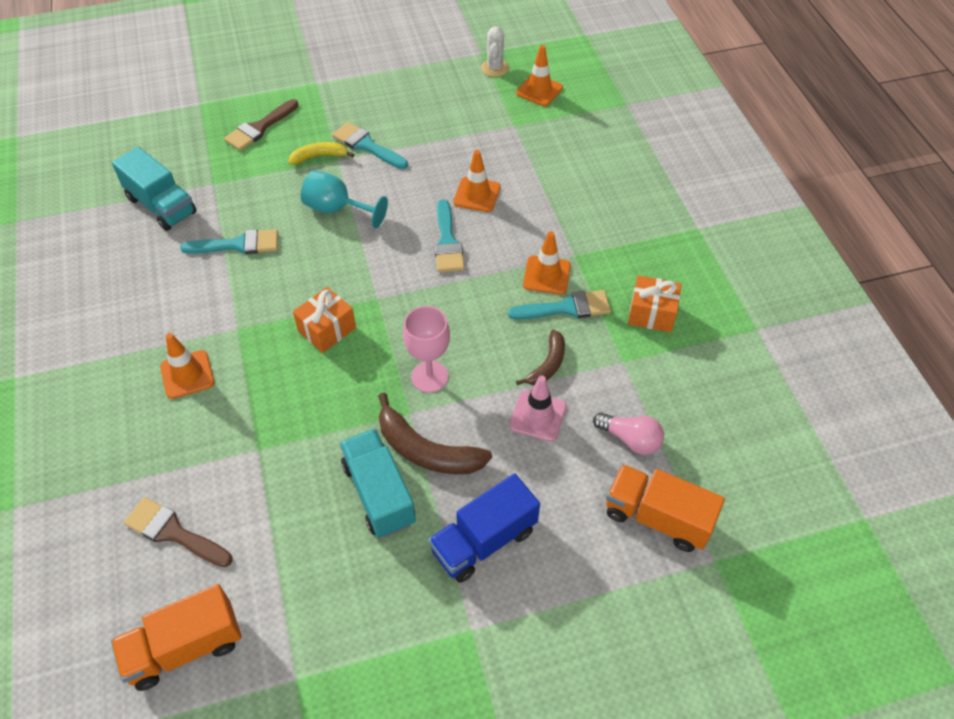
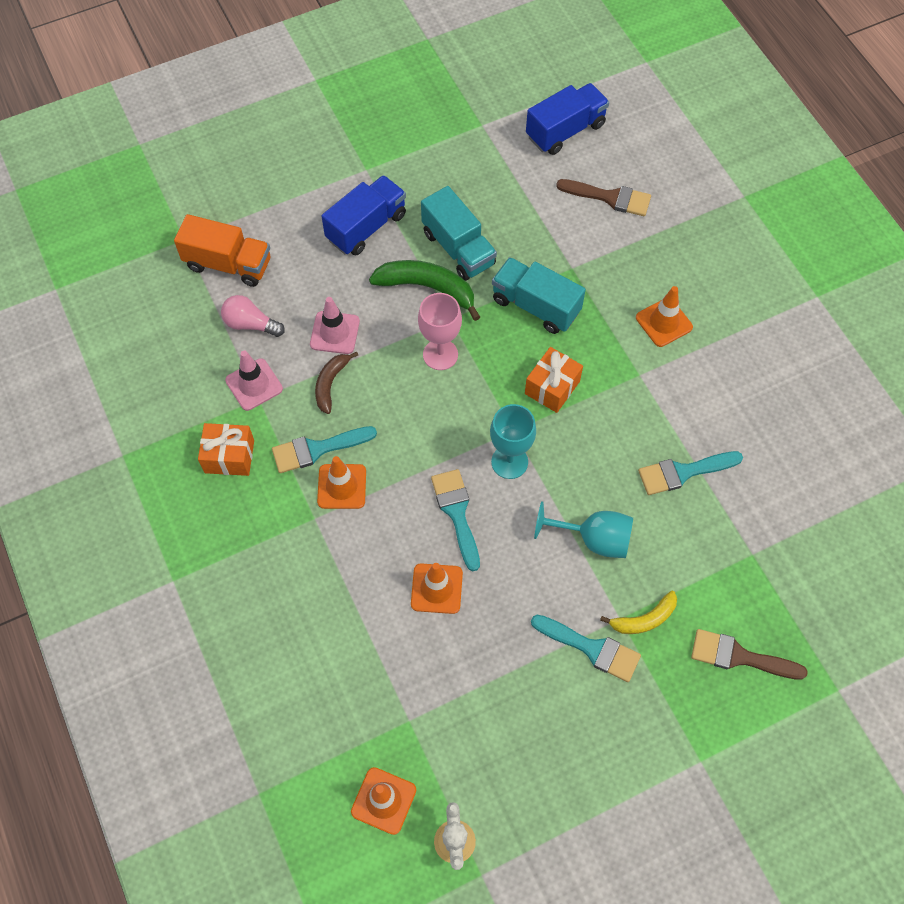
camera: 170 degrees right, 10 degrees up
(161, 205) = (794, 511): turquoise truck -> turquoise truck (535, 306)
(185, 647) = (565, 131): orange truck -> blue truck
(259, 128) = (739, 656): brown brush -> brown brush turned 105 degrees counterclockwise
(389, 273) = (509, 462): none -> turquoise goblet
(426, 450) = (428, 288): brown banana -> green banana
(627, 375) = (254, 384): none -> pink traffic cone

